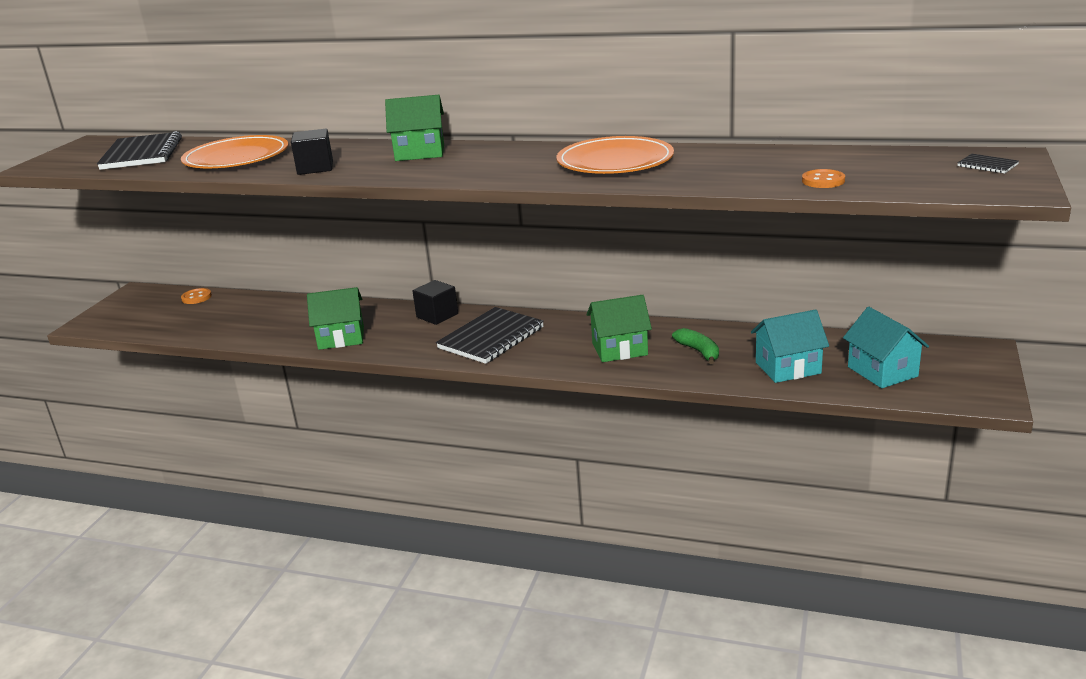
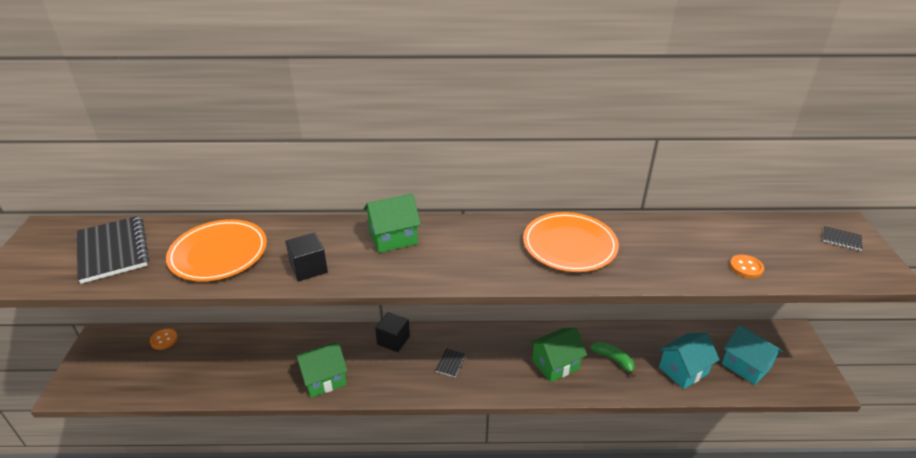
camera: 20 degrees left, 10 degrees up
(491, 338) = (450, 363): black notebook -> black notebook, size x0.42

